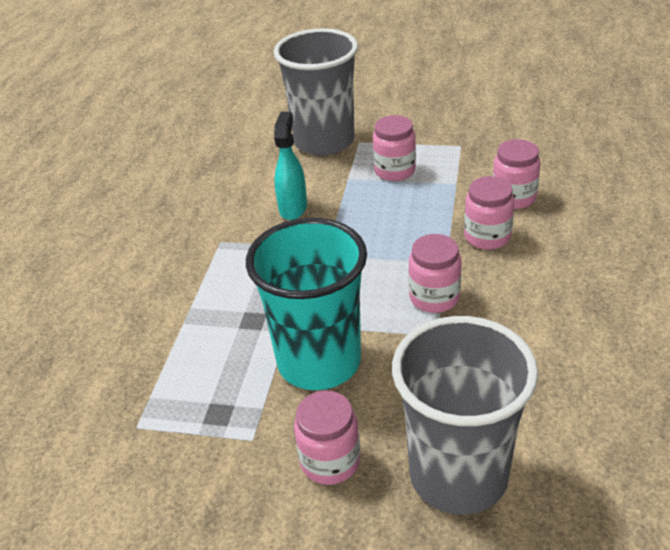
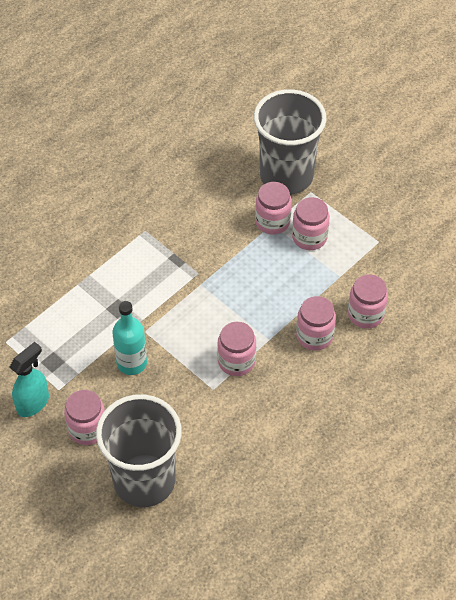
camera: 30 degrees right, 15 degrees up
(293, 208) = (213, 229): turquoise spray bottle -> turquoise spray bottle (33, 403)
(319, 362) = (131, 363): turquoise cup -> turquoise bottle
(347, 176) = (272, 222): none -> pink jar

